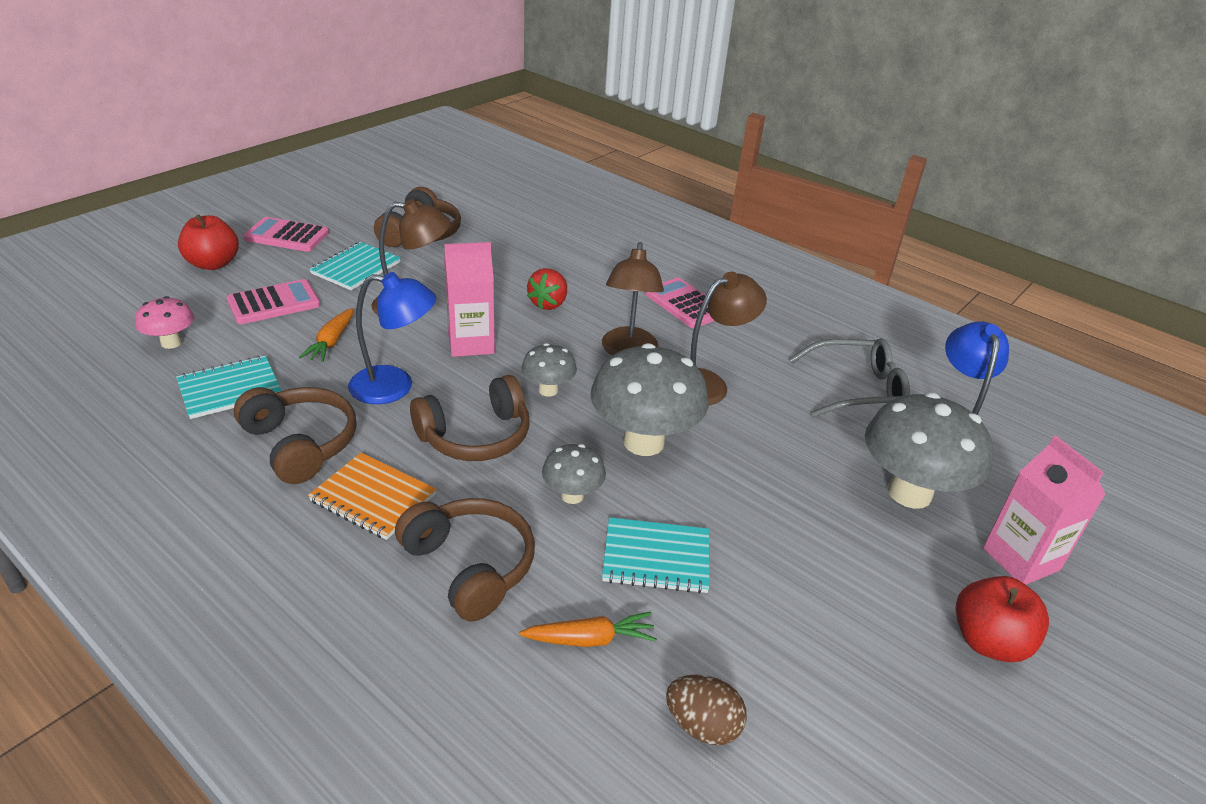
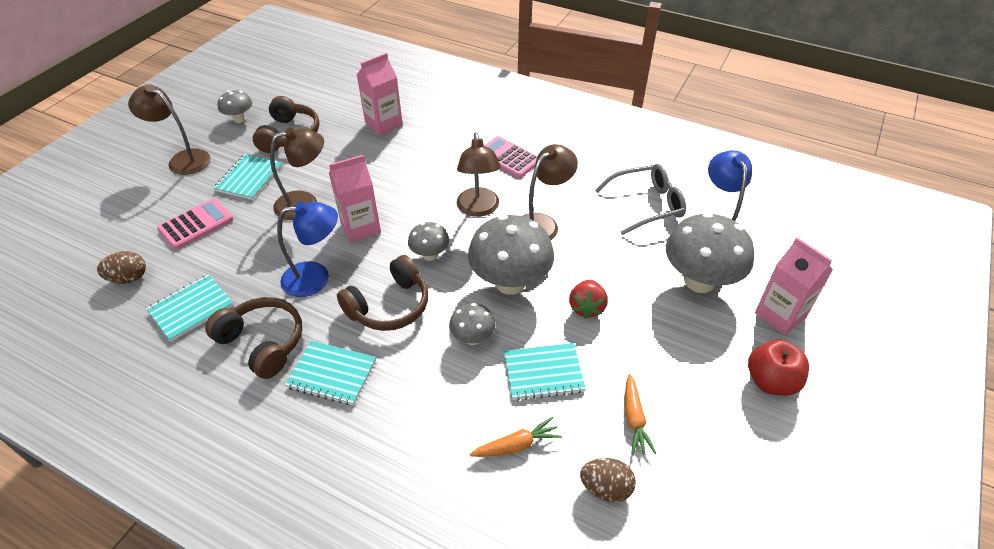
camera: 10 degrees left, 10 degrees up
(171, 343) = (128, 278): pink mushroom -> brown egg
(213, 264) = (133, 198): red apple -> none
(287, 236) = (183, 159): pink calculator -> brown lamp
(331, 342) = (254, 250): orange carrot -> orange carrot (634, 419)
(369, 208) = (239, 119): none -> grey mushroom
(373, 498) = (332, 374): orange notebook -> turquoise notebook
(470, 566) = (418, 411): brown headphones -> none
(539, 242) = (383, 124): none -> pink carton
(548, 304) = (407, 179): red strawberry -> red strawberry (587, 307)

